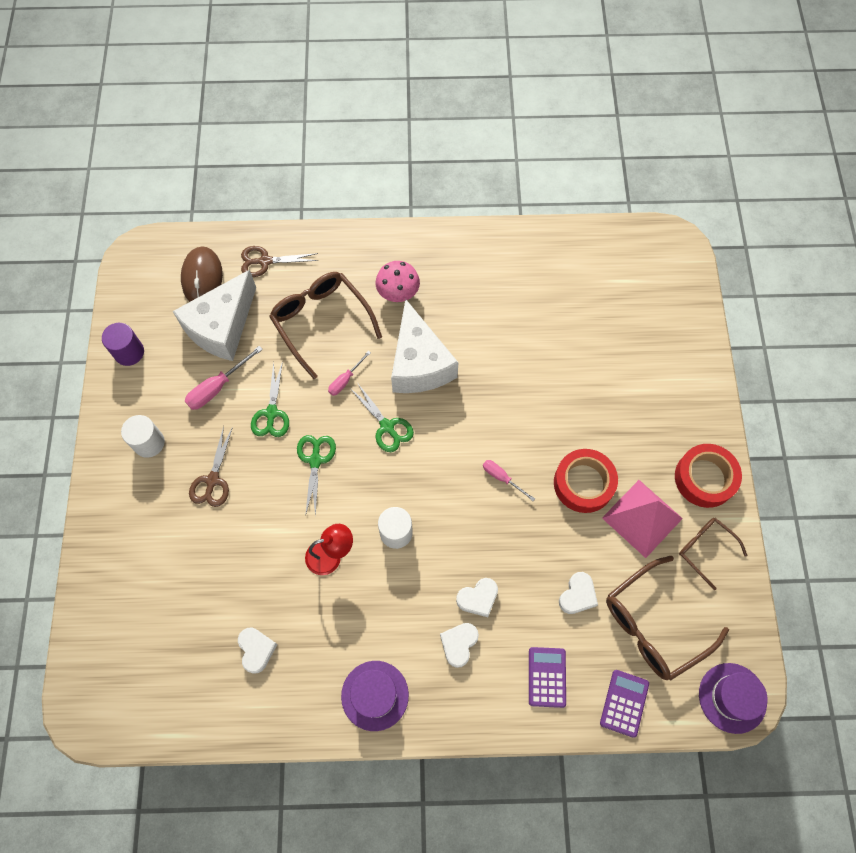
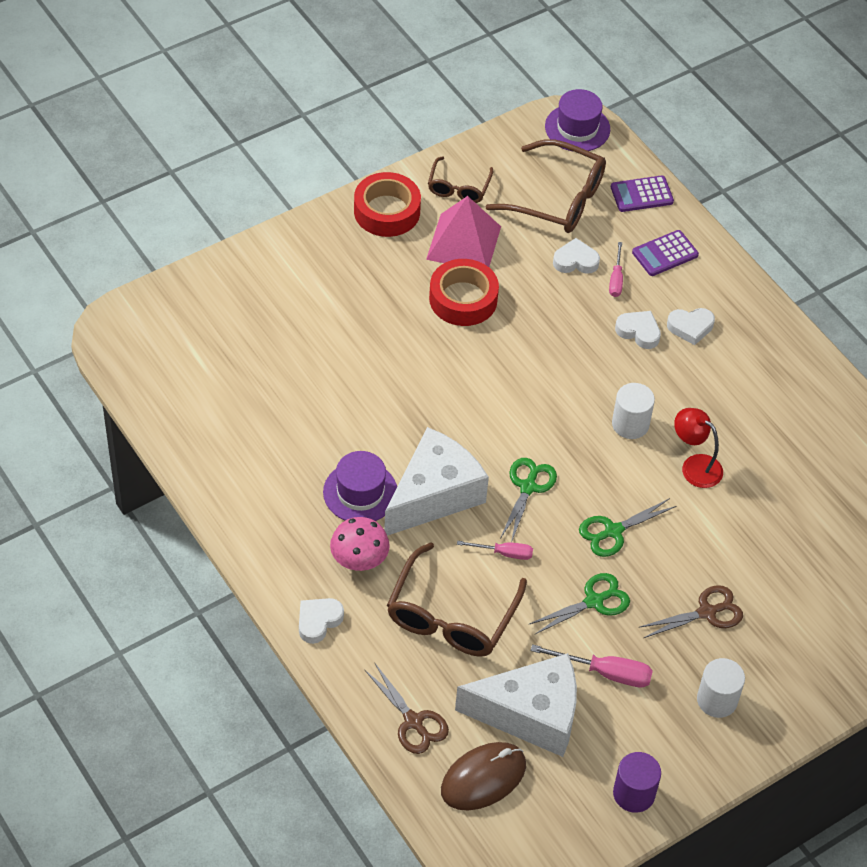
camera: 125 degrees left, 15 degrees down
(256, 650) = (827, 477): white heart -> white heart (318, 621)
(375, 695) = (785, 367): purple hat -> purple hat (360, 492)
(502, 478) = (507, 365): pink screwdriver -> pink screwdriver (616, 279)

